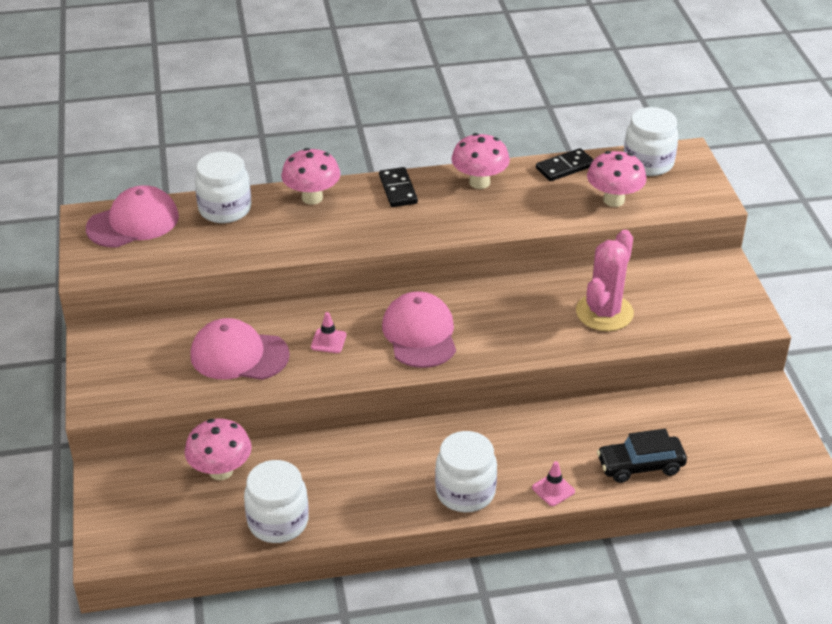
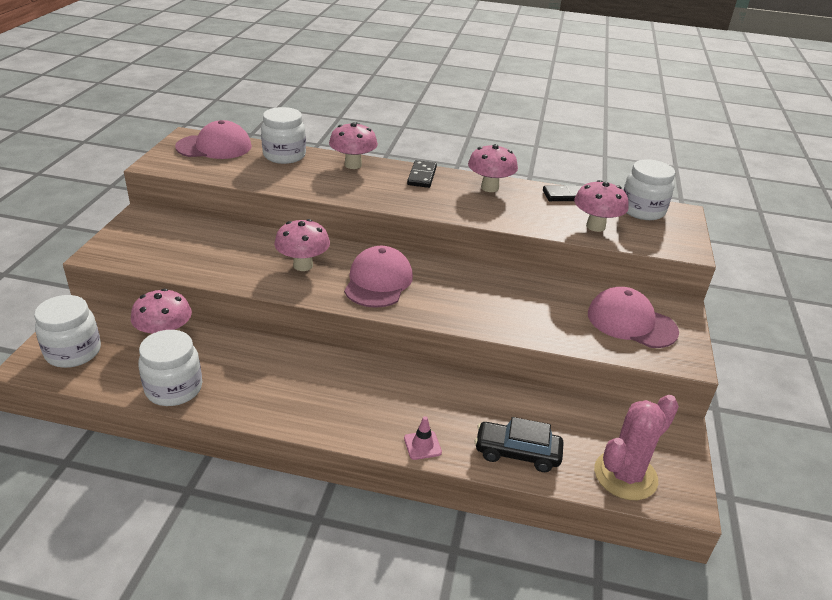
camera: 20 degrees right, 5 degrees down
(239, 355) = (228, 254): pink cap -> pink cap (631, 322)
(328, 341) = (303, 265): pink traffic cone -> pink mushroom
(465, 492) = (343, 420): white jar -> white jar (73, 352)
(604, 312) = (547, 312): pink cactus -> pink cactus (625, 475)

